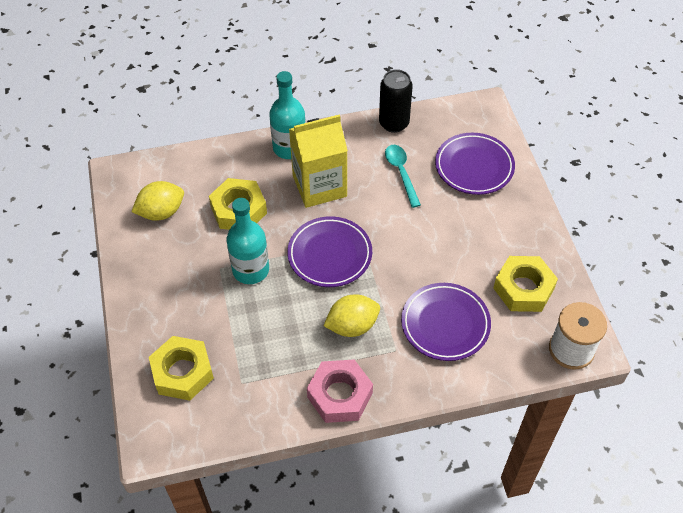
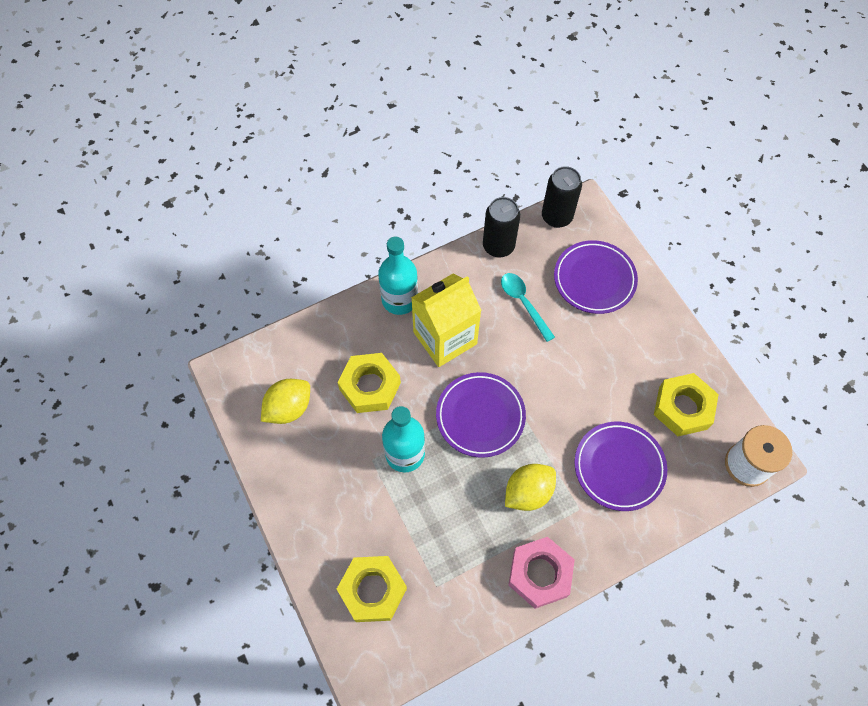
camera: 15 degrees left, 10 degrees up
(456, 110) = (556, 217): none -> black can

